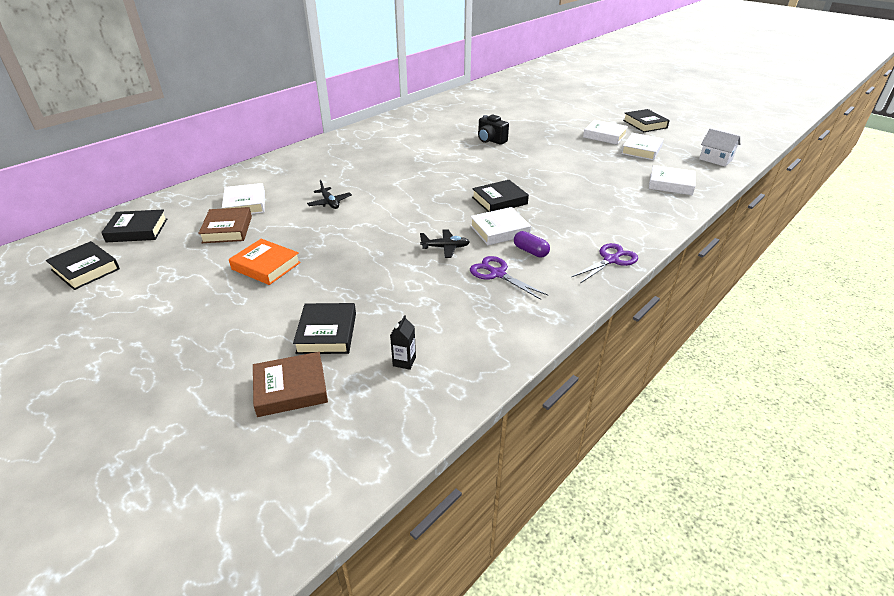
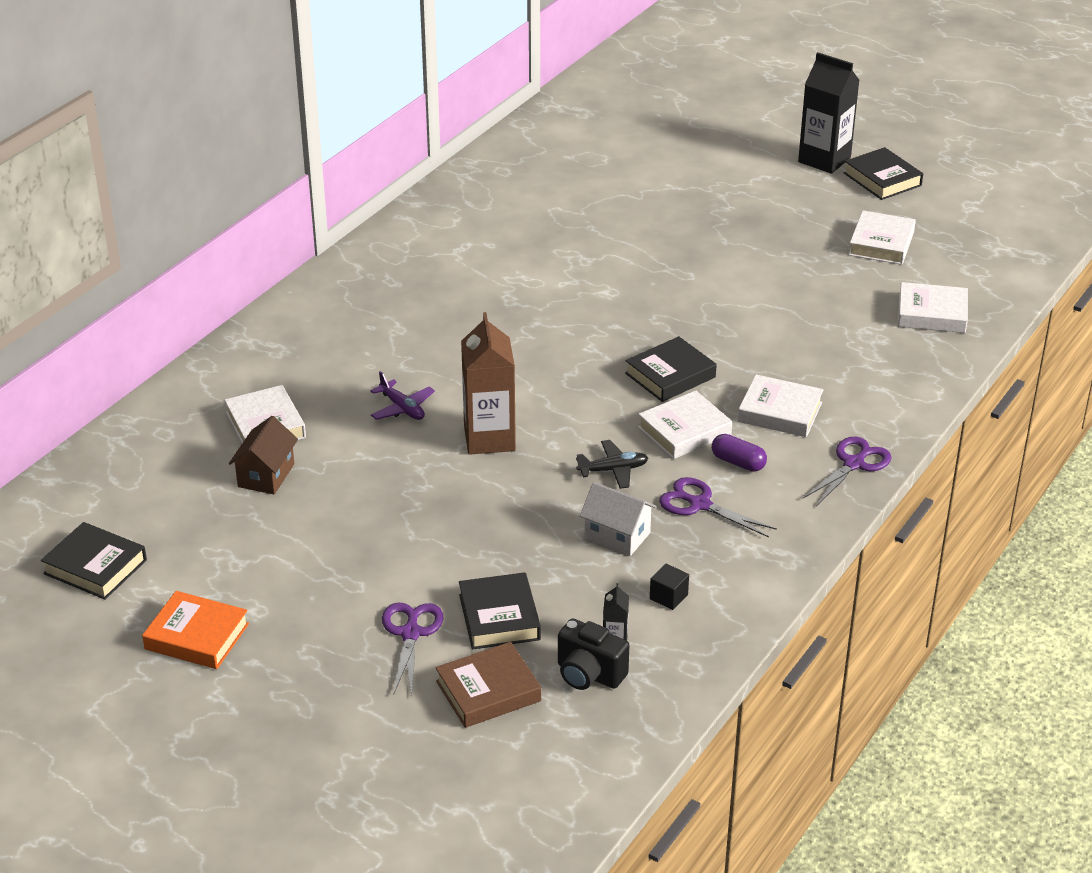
camera: 10 degrees left, 0 degrees up
(137, 230) = (123, 493): black book -> none
(227, 229) = (266, 475): brown book -> brown house
(258, 337) = (411, 633): none -> purple scissors
(266, 266) = (362, 530): orange book -> orange book (197, 636)
(330, 203) = (402, 408): black plane -> purple plane
(374, 223) = (489, 438): none -> brown carton
(456, 333) = (668, 597): none -> black cube
(490, 140) = (622, 246): black camera -> black camera (589, 674)
(604, 135) = (816, 215): white book -> white book (780, 412)
(613, 114) = (824, 160): none -> black carton
(715, 159) = (1002, 253): white house -> white house (617, 535)

